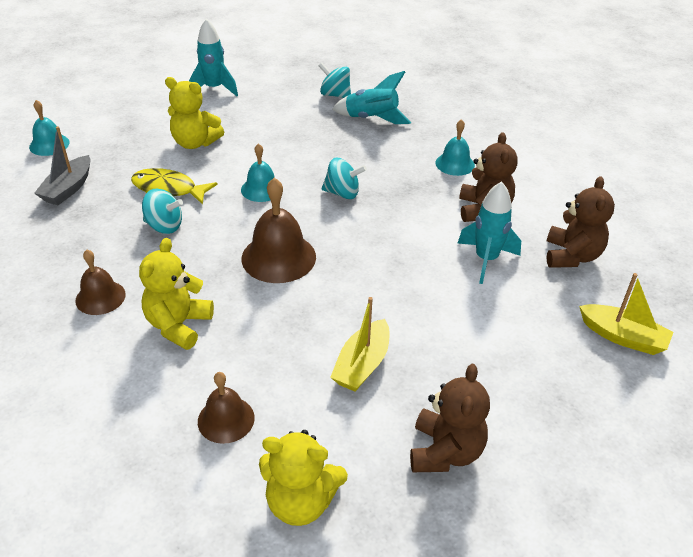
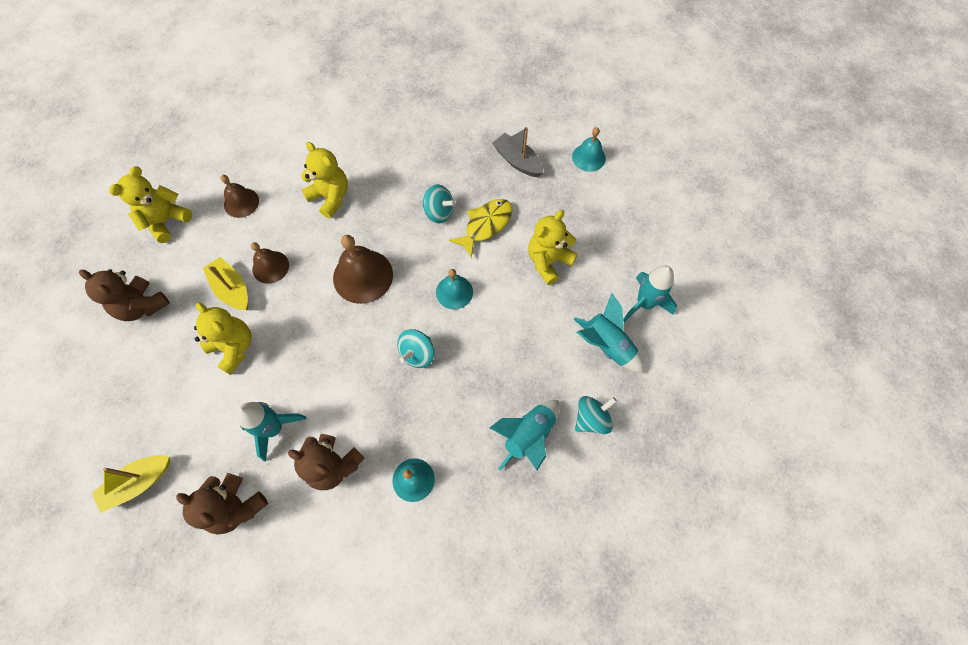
camera: 115 degrees right, 25 degrees up
(100, 297) = (382, 161): brown bell -> brown bell (270, 267)
(164, 226) = (439, 212): turquoise spinning top -> turquoise spinning top turned 105 degrees counterclockwise
(266, 99) = (606, 345): none -> turquoise rocket
(431, 328) = (234, 347): none -> yellow teddy bear

